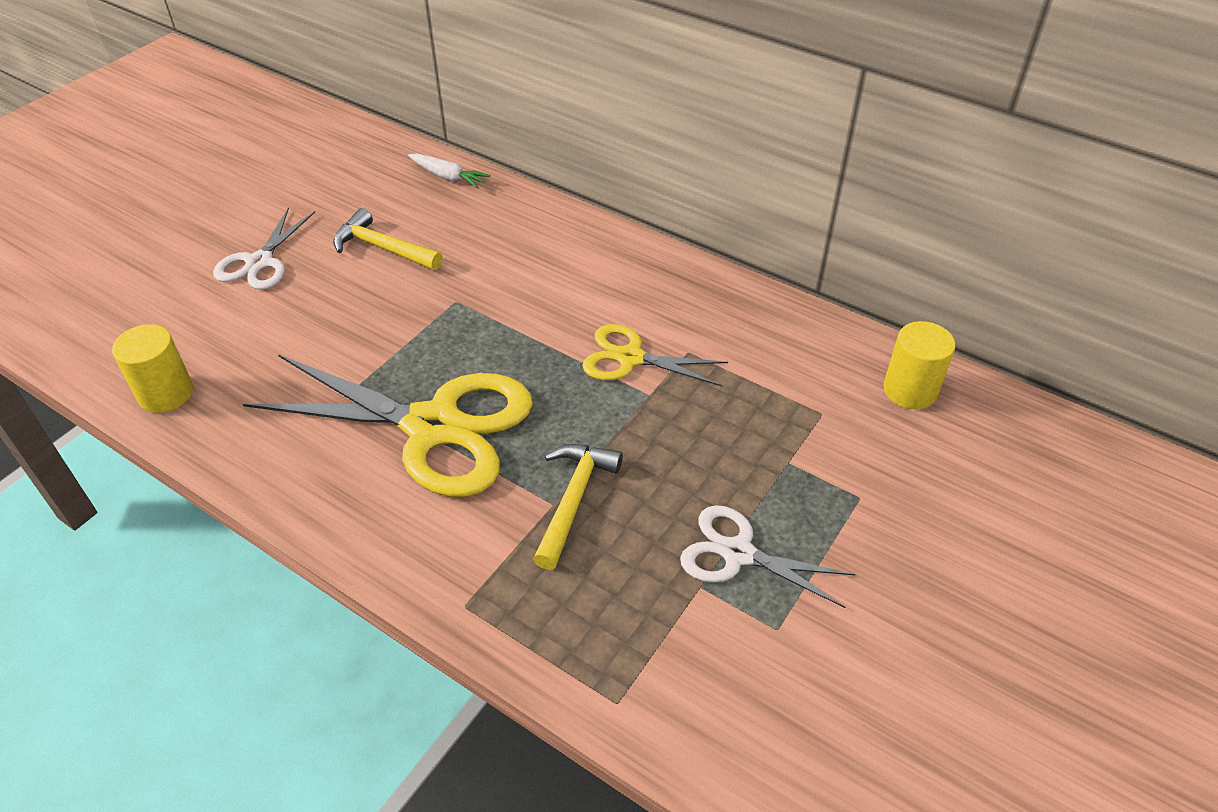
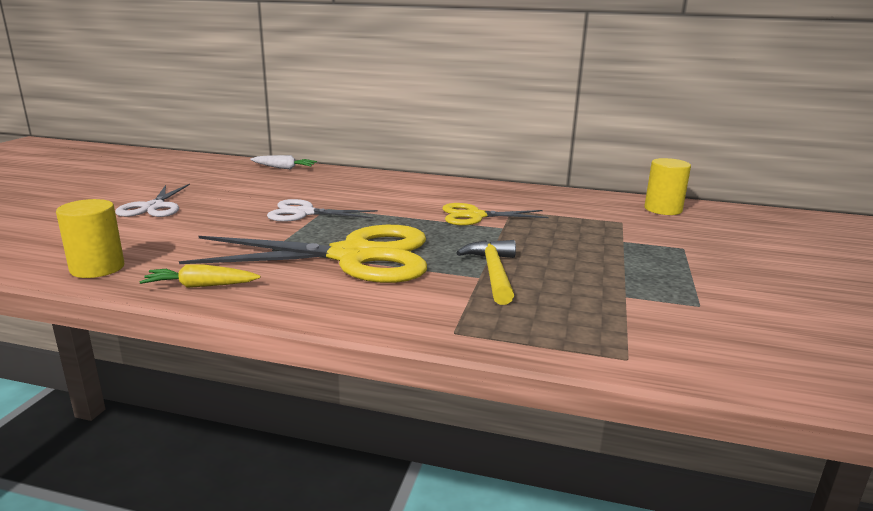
camera: 20 degrees left, 25 degrees down
(253, 453) = (201, 286): none -> yellow carrot
(382, 248) = (253, 194): yellow hammer -> none
(738, 553) = (634, 278): white scissors -> white scissors (304, 213)

